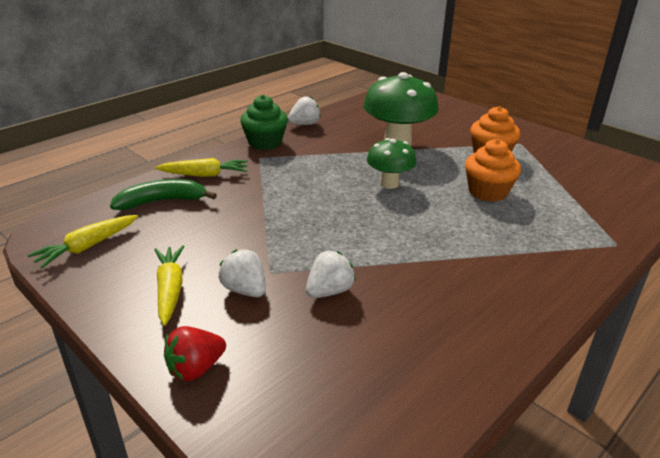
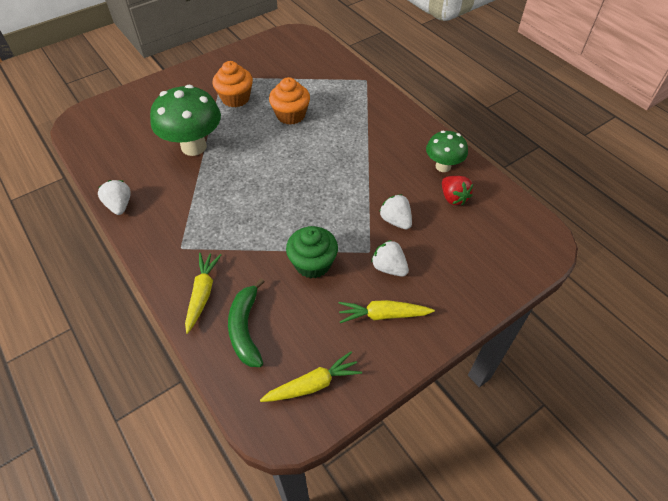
camera: 80 degrees left, 20 degrees up
(87, 247) = (312, 384): yellow carrot -> yellow carrot turned 75 degrees counterclockwise
(196, 369) = (465, 296): red strawberry -> red strawberry (453, 198)
(245, 290) = (389, 267): white strawberry -> white strawberry turned 75 degrees clockwise
(265, 142) = (149, 241): green cupcake -> green cupcake (312, 263)
(389, 184) = (262, 165): green mushroom -> green mushroom (443, 166)

